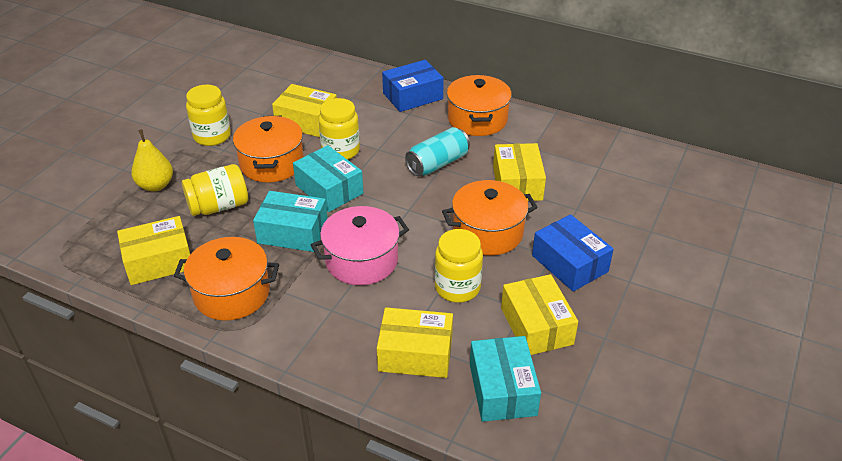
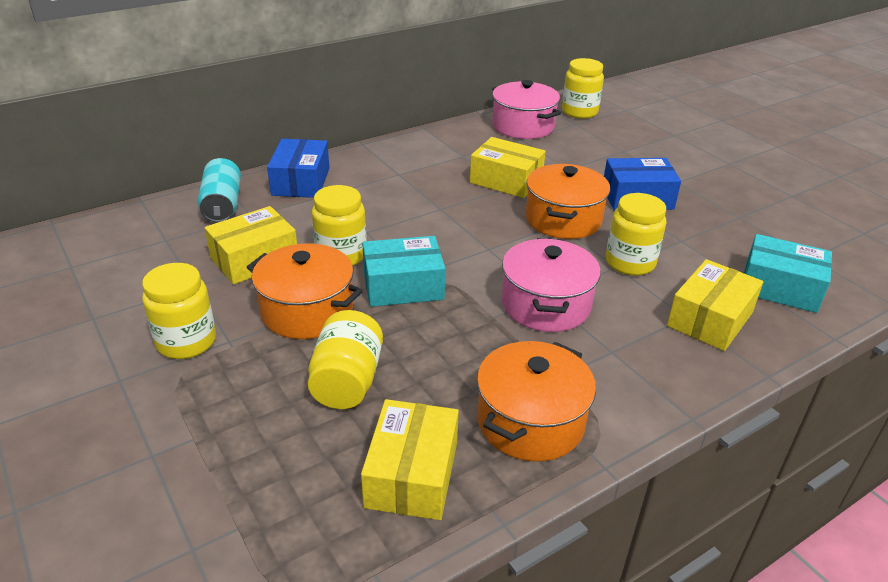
camera: 60 degrees left, 5 degrees down
(156, 185) = (235, 429): yellow pear -> none
(293, 232) = (456, 337): turquoise box -> none
(437, 163) = (432, 208): turquoise can -> turquoise can (222, 205)
(477, 119) = (387, 164): orange pot -> none
(536, 326) = (707, 242): yellow box -> none
(624, 160) = (523, 126): none -> pink pot
(698, 181) = (579, 112): none -> yellow jar

